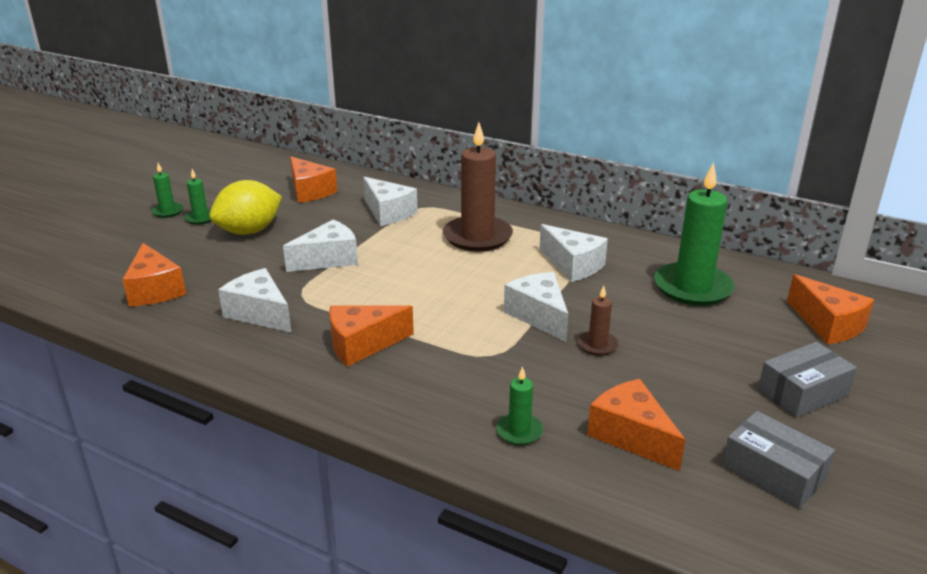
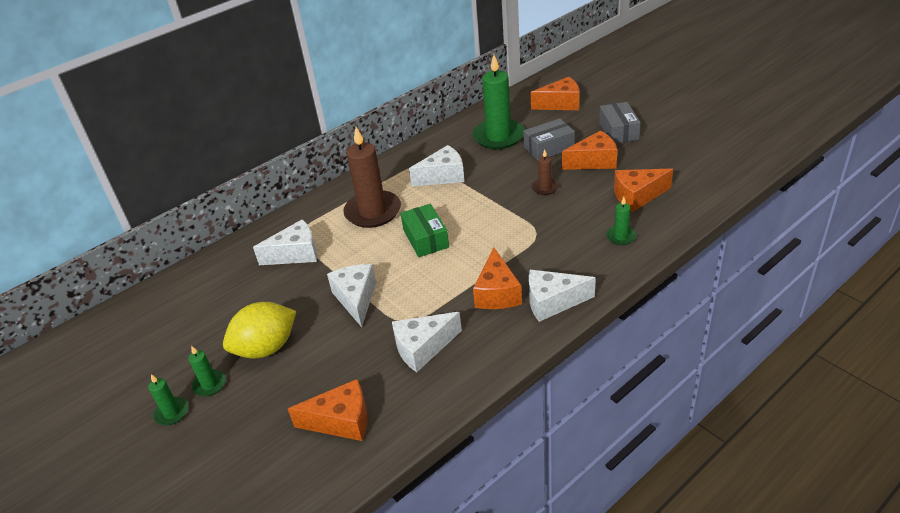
camera: 65 degrees left, 10 degrees up
(249, 231) = (266, 348): yellow lemon -> yellow lemon turned 75 degrees clockwise
(310, 191) = (211, 299): orange cheese -> orange cheese (594, 161)
(444, 278) = (426, 238): none -> green box
(539, 316) = (500, 204): white cheese -> white cheese (552, 302)
(773, 473) = (679, 159): grey box -> grey box (549, 148)

